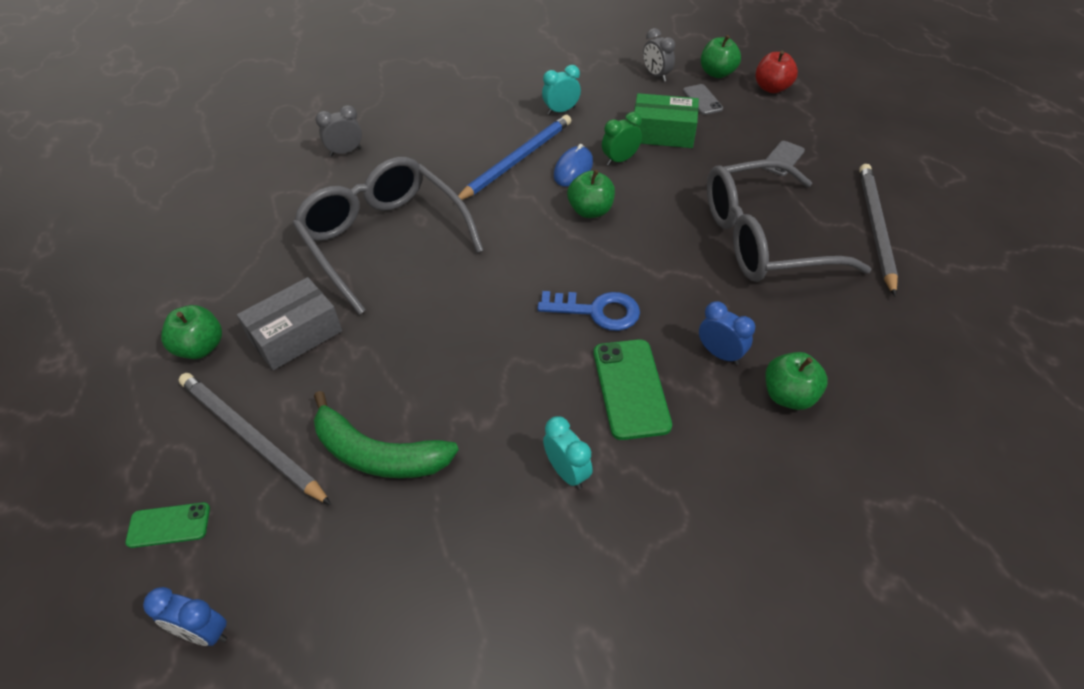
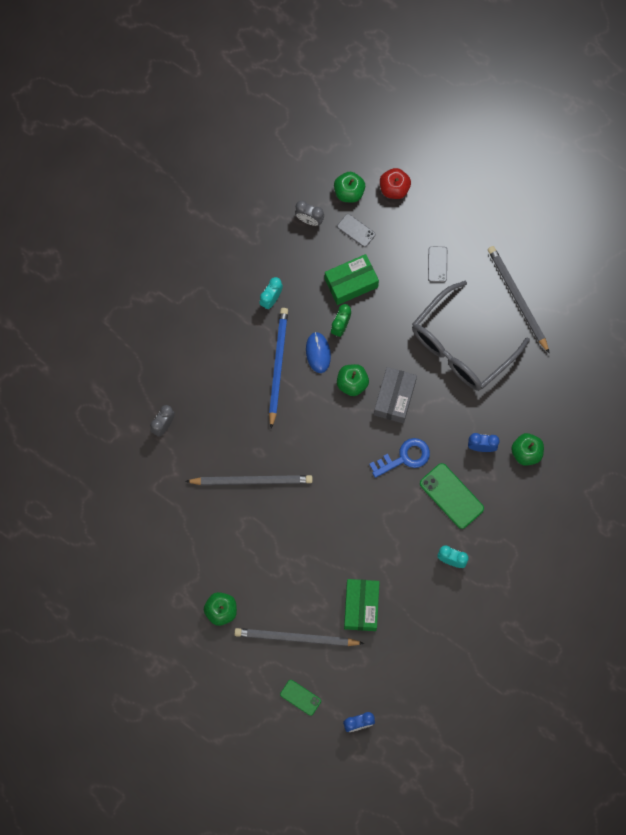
camera: 35 degrees left, 25 degrees up
(169, 525) = (300, 697): green phone -> green phone turned 75 degrees clockwise
(296, 335) = (262, 572): grey box -> grey box (394, 398)
(378, 454) = (361, 606): green banana -> green box
(384, 240) = (252, 480): grey glasses -> grey pencil

